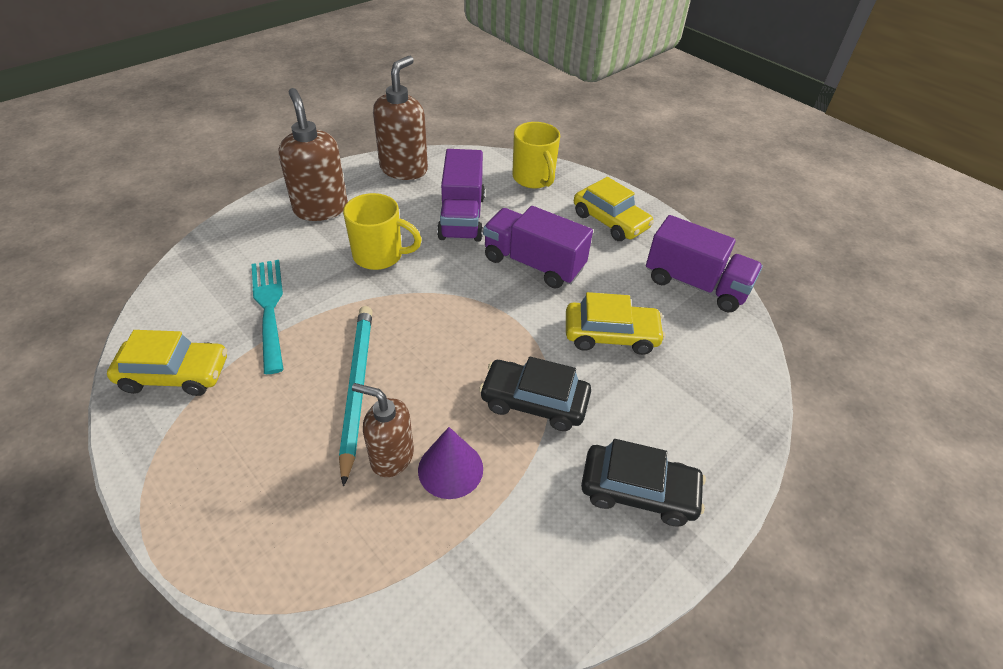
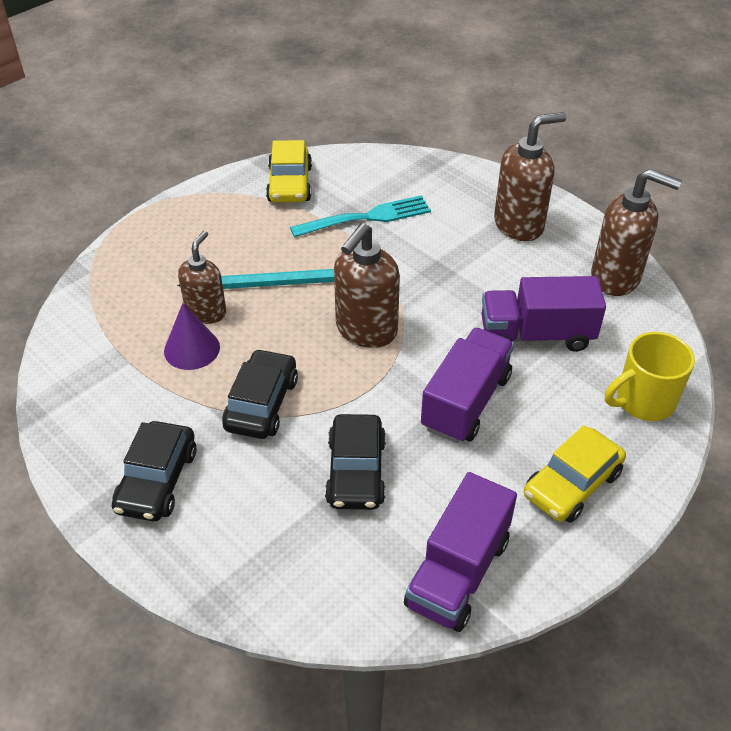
camera: 90 degrees right, 0 degrees up
(380, 255) = (453, 276): yellow mug -> none
(442, 319) = (366, 330): none -> brown soap dispenser
(611, 335) = (356, 471): yellow car -> black car

